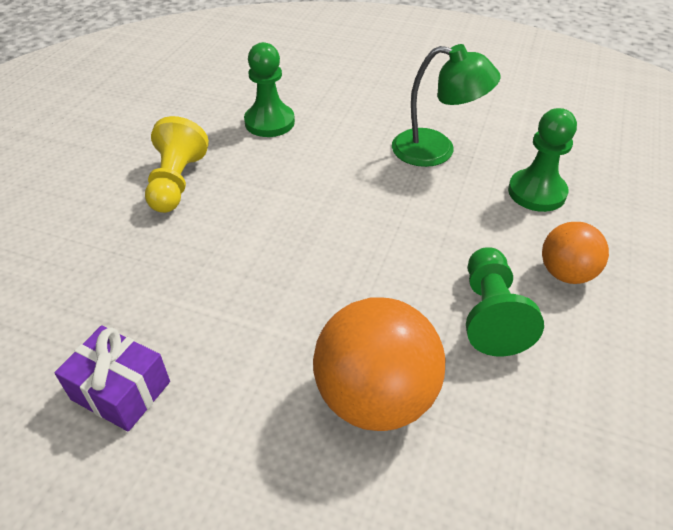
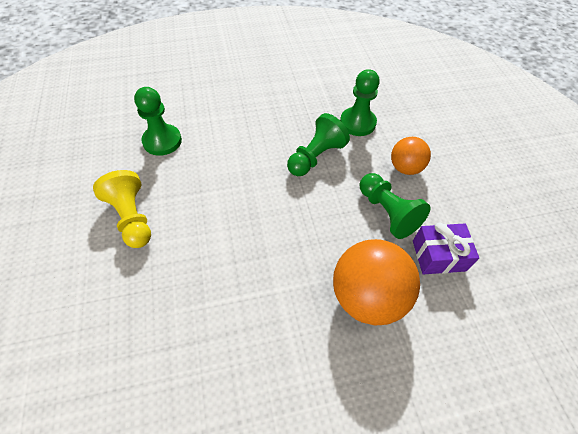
camera: 35 degrees left, 10 degrees up
(121, 390) = (219, 387): purple gift -> purple gift (438, 255)
(436, 150) = (284, 118): green lamp -> none
(441, 208) = (315, 157): none -> green pawn

